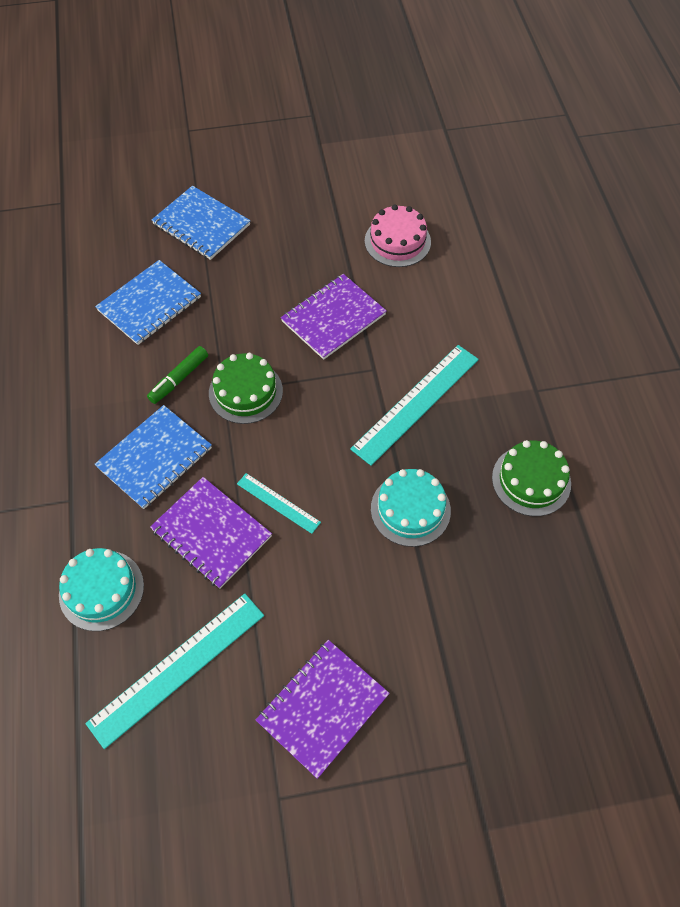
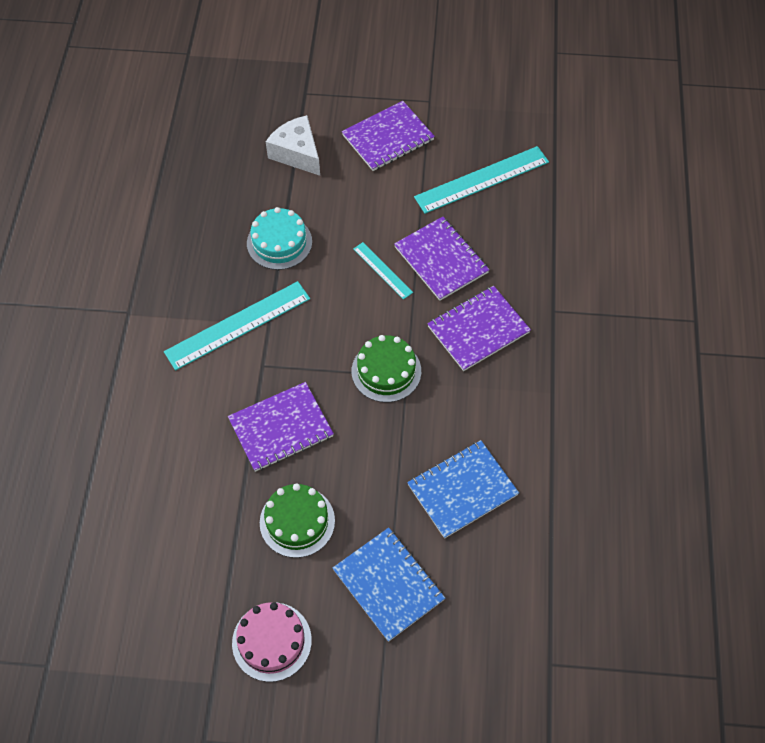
camera: 165 degrees left, 0 degrees up
(101, 590) = (532, 239): turquoise cake -> none
(154, 458) = (478, 330): blue notebook -> purple notebook
(179, 379) = (445, 398): green marker -> none
(397, 241) = (180, 505): pink cake -> pink cake (271, 641)
(438, 646) = (297, 153): none -> white cheese
(531, 480) = (174, 242): green cake -> green cake (297, 521)

